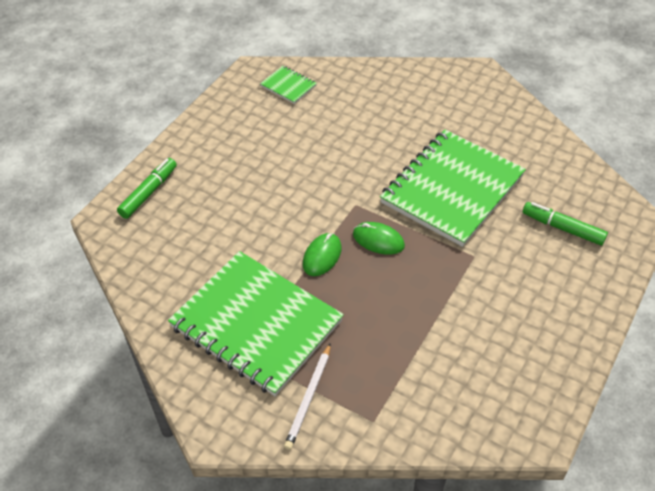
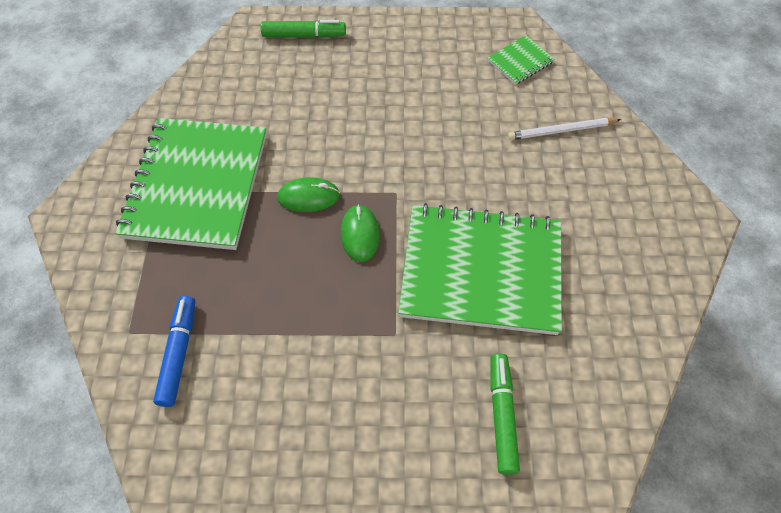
camera: 60 degrees right, 10 degrees up
(288, 86) = (520, 61): green notebook -> green notebook turned 45 degrees clockwise
(309, 398) = (132, 266): white pencil -> white pencil (561, 131)
(413, 392) = (179, 353): none -> blue marker

